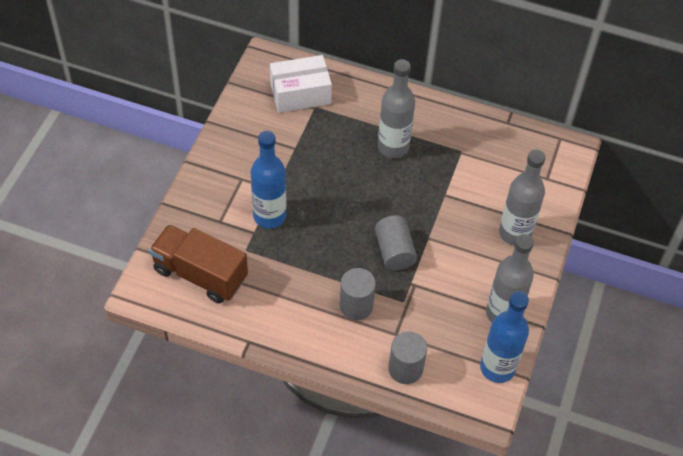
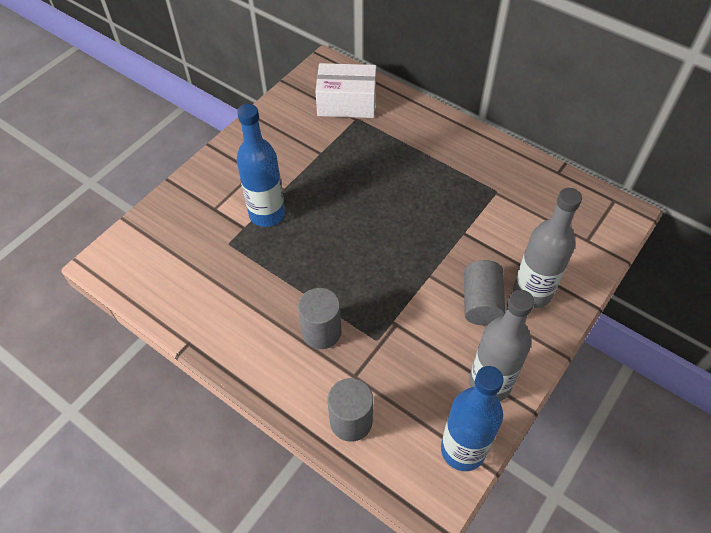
camera: 20 degrees right, 0 degrees up
(200, 274) = (170, 258): brown truck -> none
(393, 147) = (424, 172): grey bottle -> none
(394, 251) = (386, 281): grey cylinder -> grey cylinder (481, 302)

